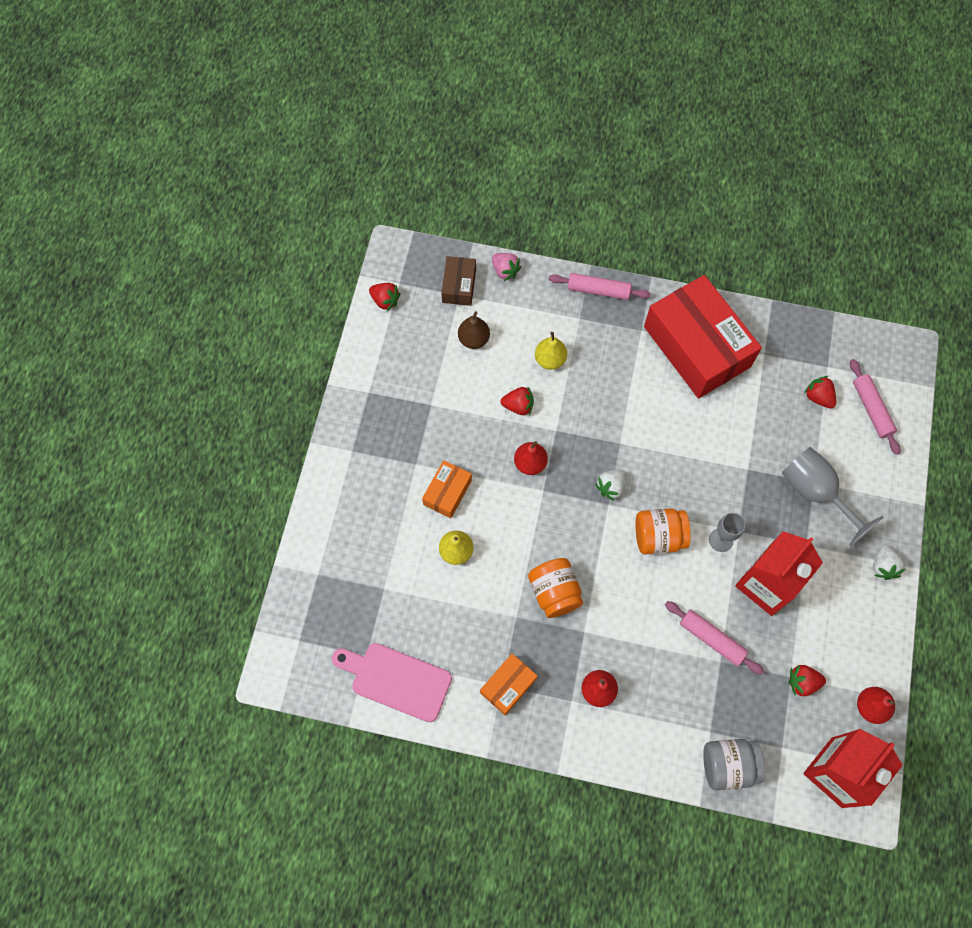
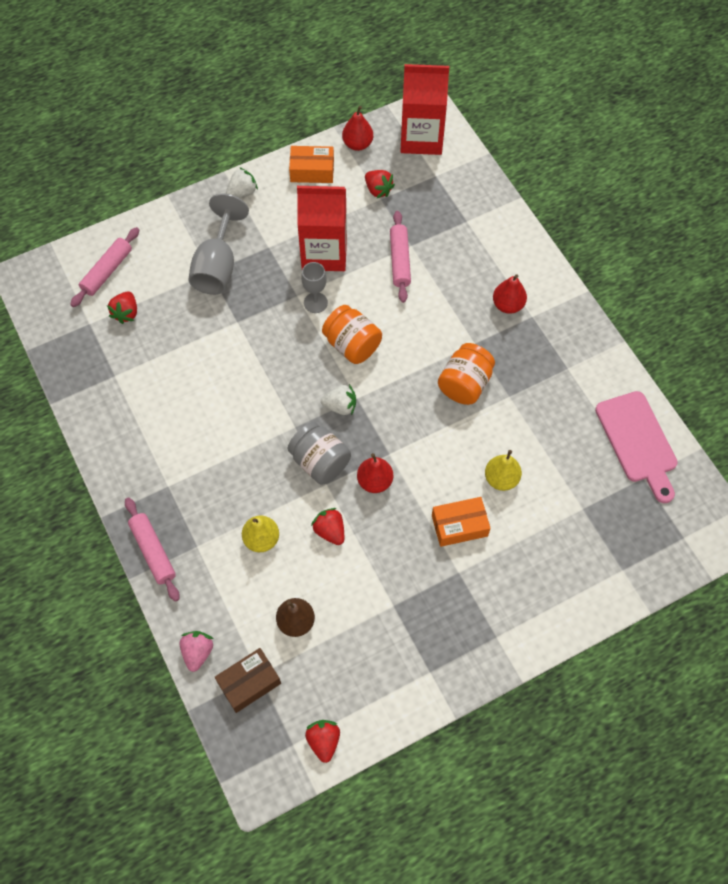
camera: 130 degrees left, 5 degrees down
(508, 686) = (564, 364): orange box -> orange box (312, 171)
(697, 346) = (149, 431): red box -> none
(728, 765) = (479, 197): grey jar -> grey jar (320, 462)

